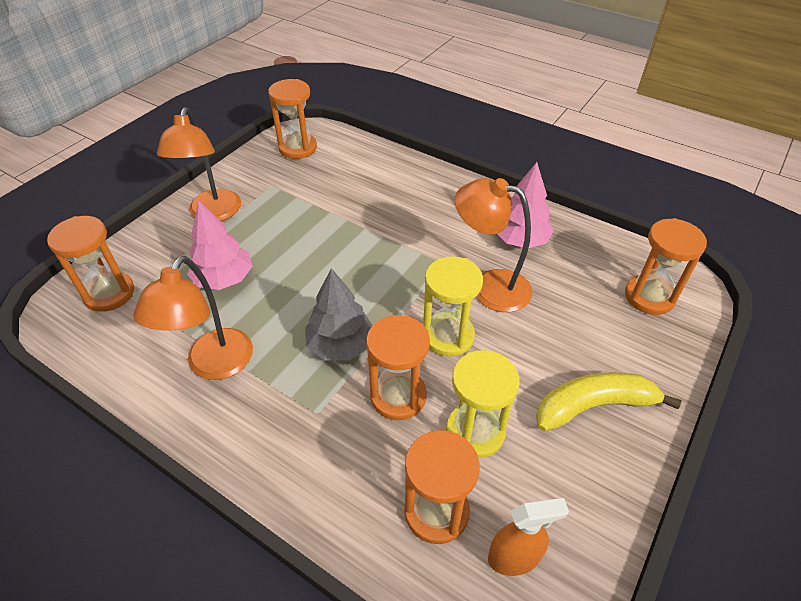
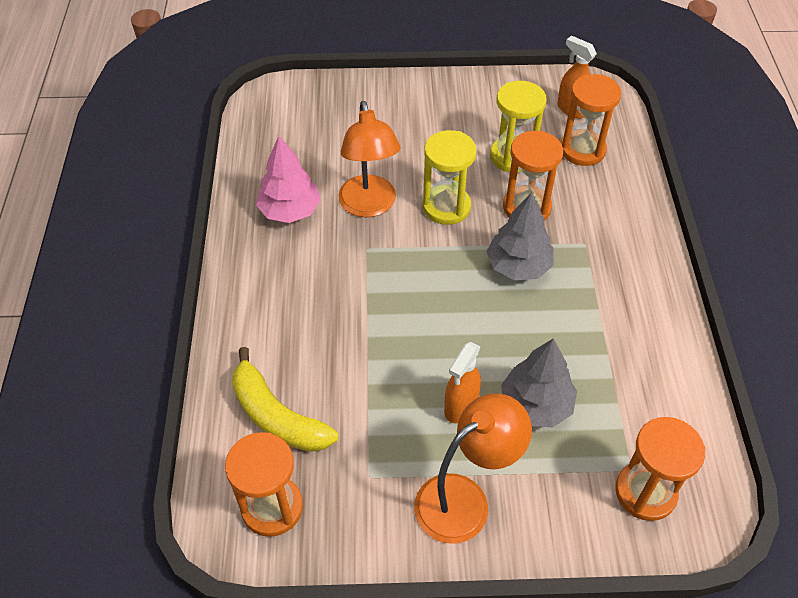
camera: 125 degrees left, 5 degrees up
(214, 365) = (618, 335): orange lamp -> none
(224, 279) = (536, 405): pink tree -> grey tree
(266, 243) = (460, 406): none -> orange spray bottle
(593, 406) = (435, 111): yellow banana -> yellow banana (277, 416)
(649, 296) = (299, 113): orange hourglass -> none

